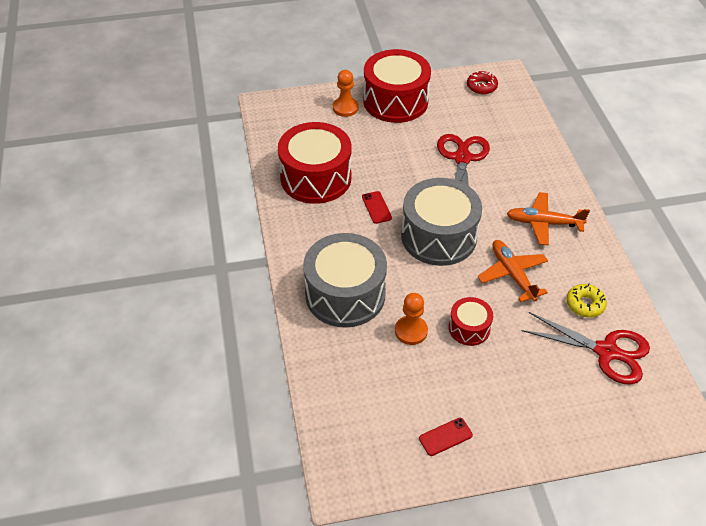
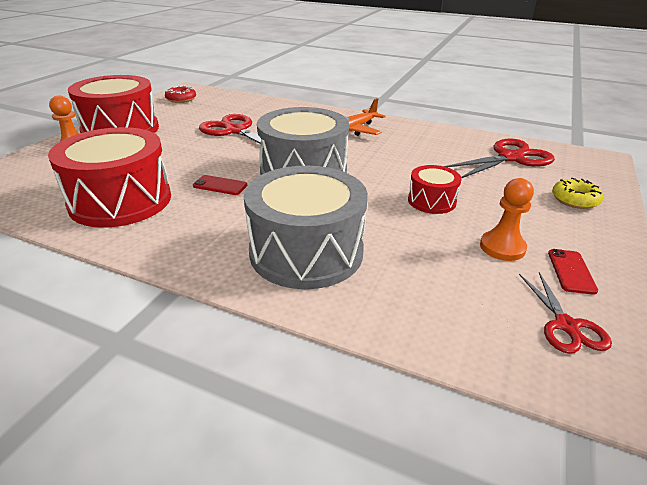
camera: 55 degrees left, 15 degrees down
(381, 446) = (566, 326): none -> red scissors
(411, 331) = (404, 232): orange pawn -> orange pawn (502, 247)
(512, 274) = (390, 160): orange plane -> none
(585, 304) = (453, 147): yellow donut -> yellow donut (574, 200)

